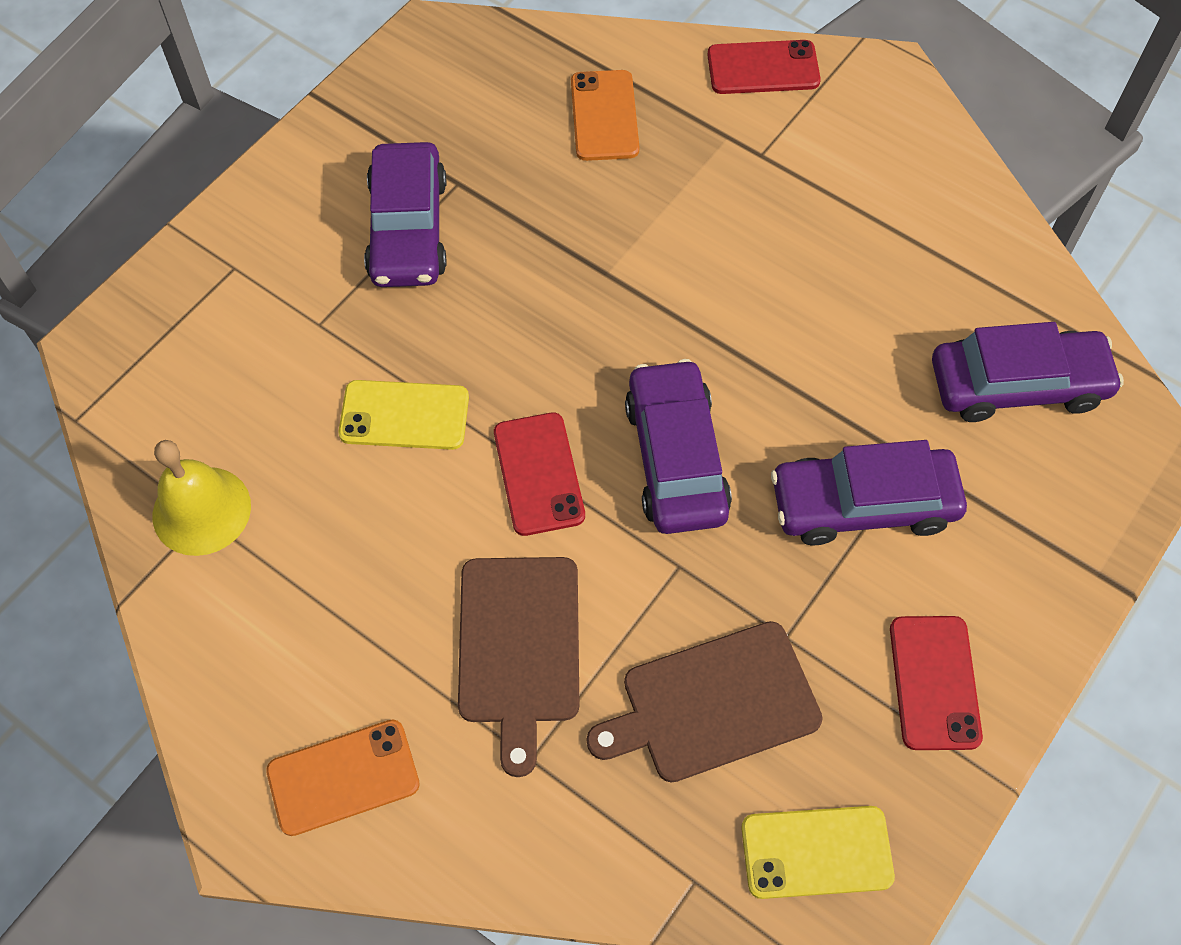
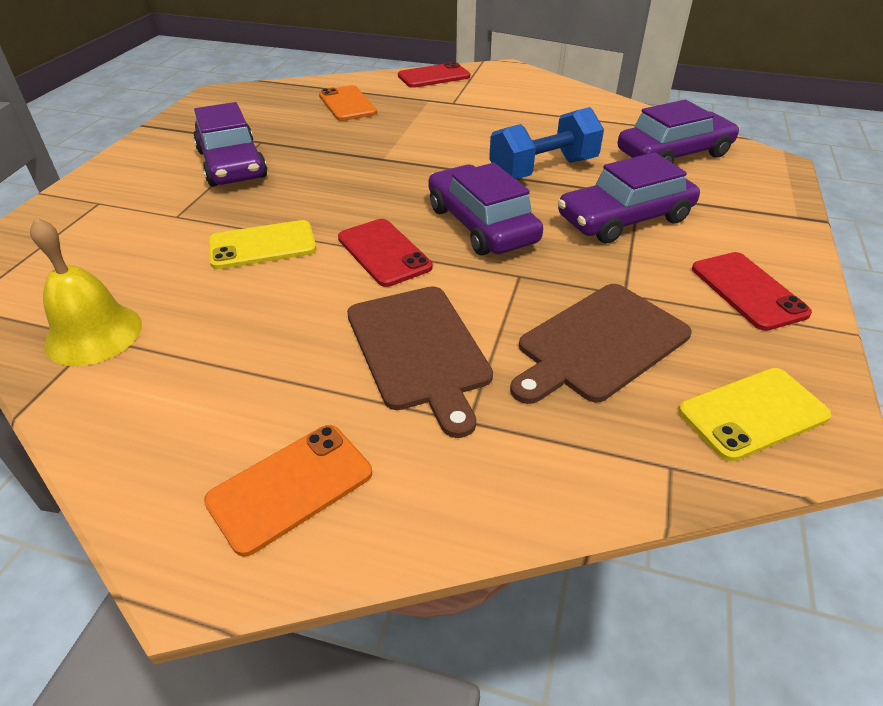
camera: 20 degrees left, 20 degrees down
(811, 366) = (543, 170): none -> blue dumbbell

